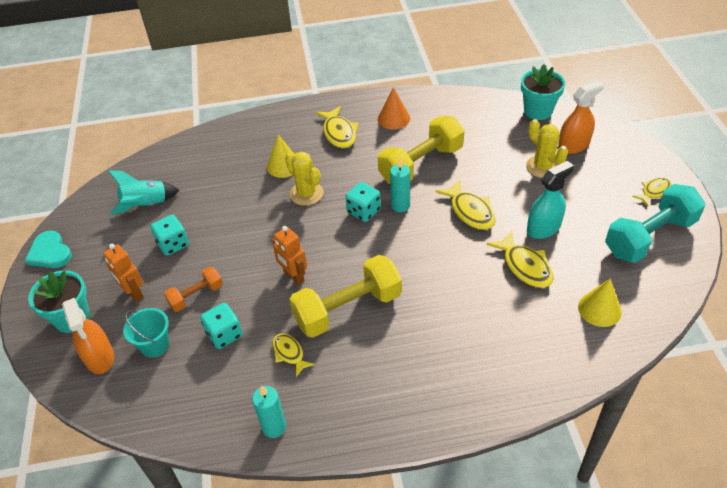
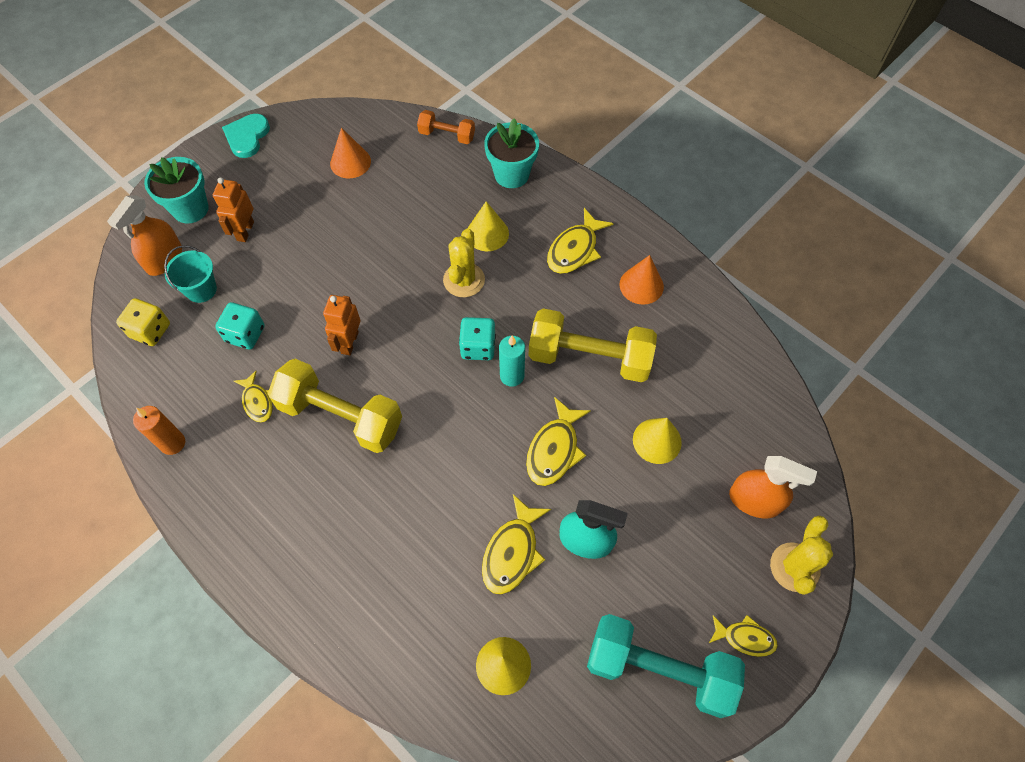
camera: 50 degrees right, 15 degrees up
(146, 205) = (350, 162): turquoise rocket -> orange cone
(156, 397) = (150, 331): none -> yellow dice
(173, 244) = (319, 218): turquoise dice -> none
(196, 296) = (273, 281): orange dumbbell -> orange dumbbell (447, 135)
(274, 427) = (173, 443): turquoise candle -> orange candle
(289, 353) = (257, 401): yellow fish -> yellow fish turned 135 degrees clockwise
(503, 164) = (657, 441): none -> yellow cone
(538, 111) = (784, 427): turquoise flower pot -> turquoise flower pot (511, 174)
(542, 167) = (687, 486): yellow cactus -> yellow cactus (794, 567)

